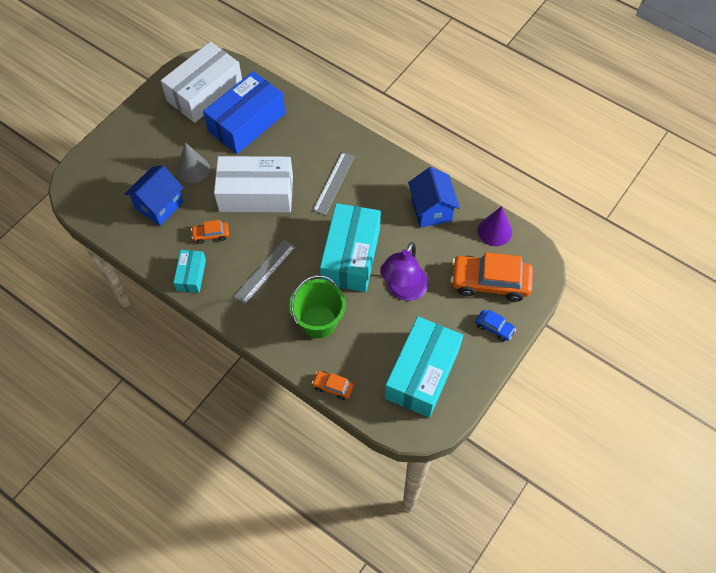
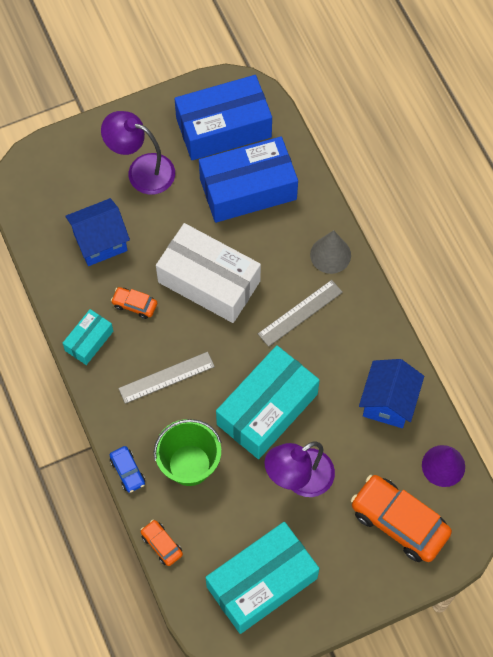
camera: 30 degrees right, 5 degrees up
(162, 145) = (141, 170): none -> purple lamp
(193, 169) = (158, 217): grey cone -> grey cone (330, 255)
(205, 92) = (223, 128): white box -> blue box
(494, 328) = (371, 576): blue car -> blue car (127, 471)

